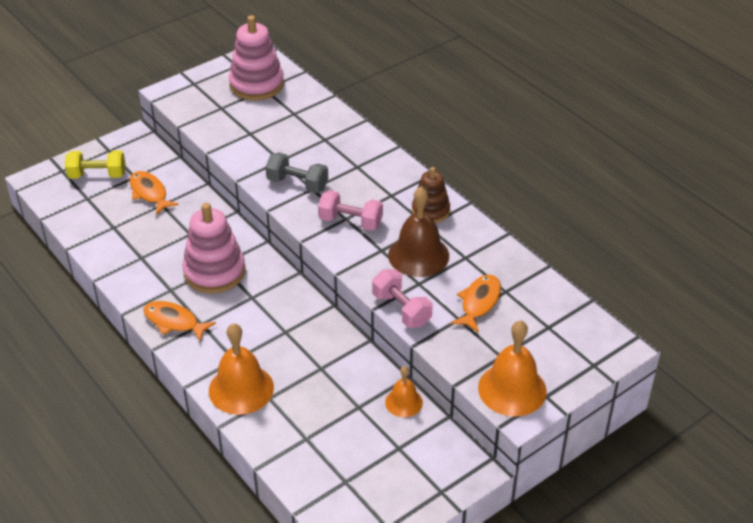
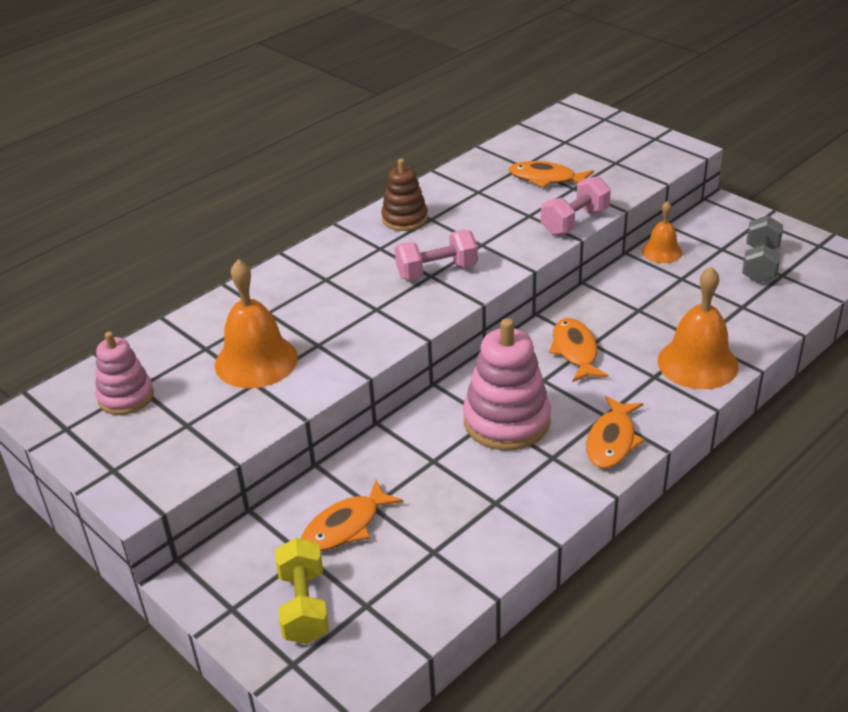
camera: 95 degrees left, 5 degrees down
(256, 84) = (126, 397): pink stacking toy -> pink stacking toy, size x0.62
(279, 320) = (575, 351): none -> orange fish
(297, 184) = (369, 322): grey dumbbell -> grey dumbbell (760, 264)
(350, 222) = (437, 271): pink dumbbell -> pink dumbbell turned 60 degrees clockwise
(418, 255) = (484, 219): brown bell -> none
(512, 389) = (656, 154): orange bell -> orange bell (256, 361)

